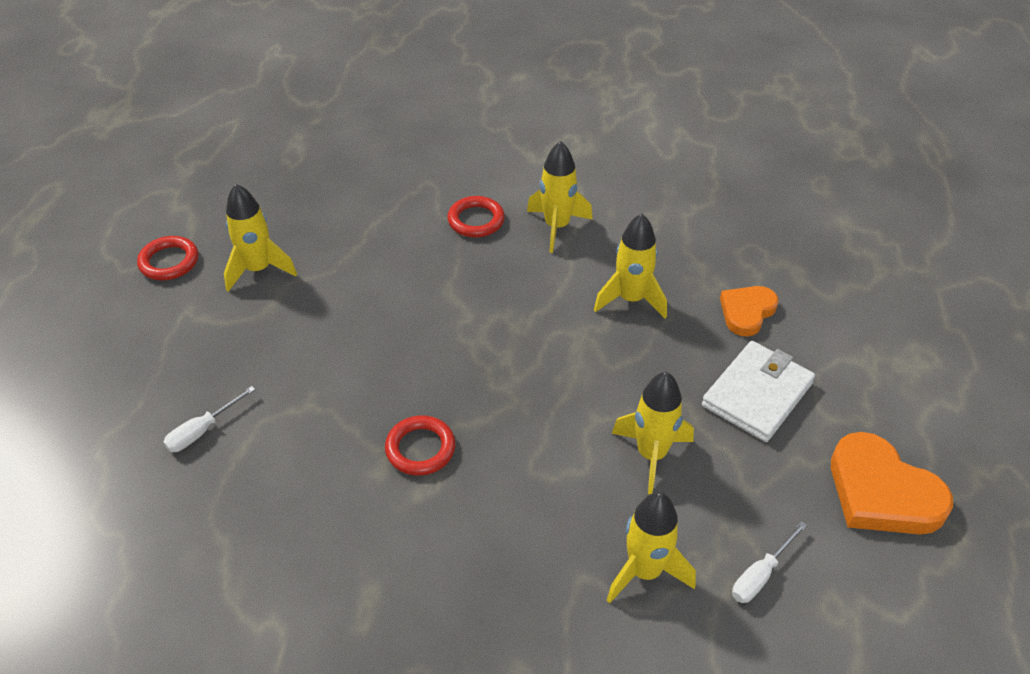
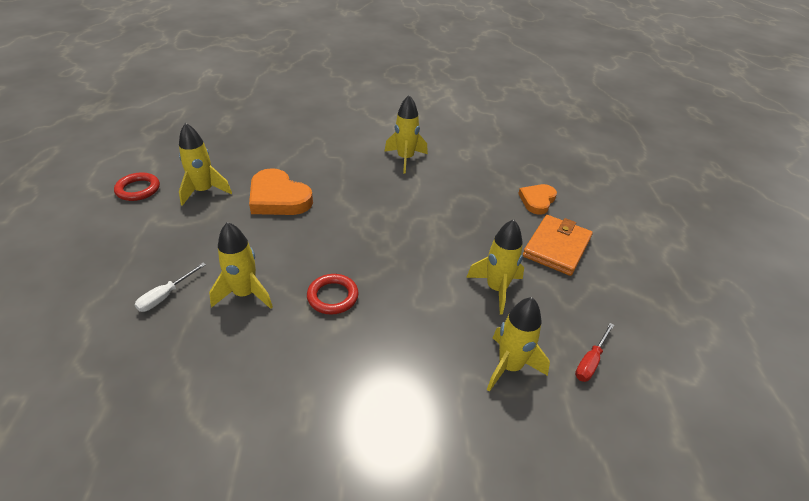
camera: 10 degrees left, 5 degrees down
(476, 220) = (352, 157): red ring -> none
(631, 299) = (461, 197): yellow rocket -> yellow rocket (245, 294)
(757, 394) = (557, 247): white wallet -> orange wallet
(760, 575) = (590, 361): white screwdriver -> red screwdriver
(882, 492) = (654, 301): orange heart -> orange heart (278, 198)

